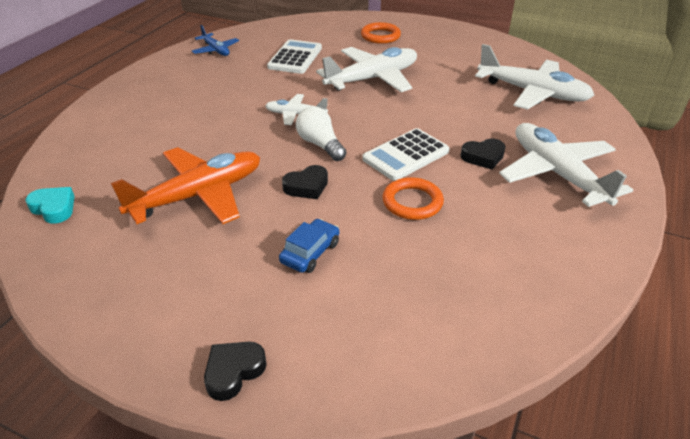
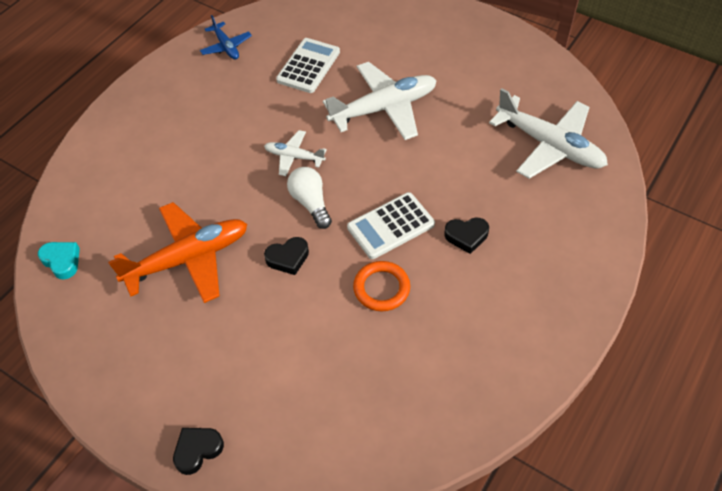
camera: 10 degrees right, 15 degrees up
(310, 252) = (277, 338): blue car -> none
(380, 36) = (409, 35): orange ring -> none
(557, 173) = (532, 266): white plane -> none

